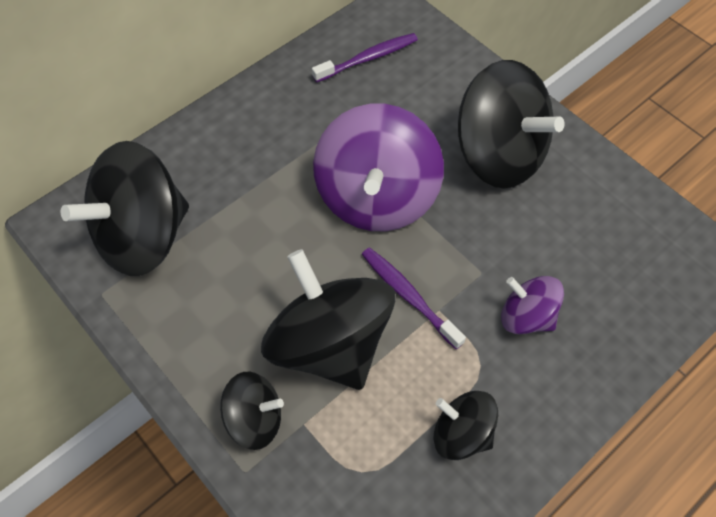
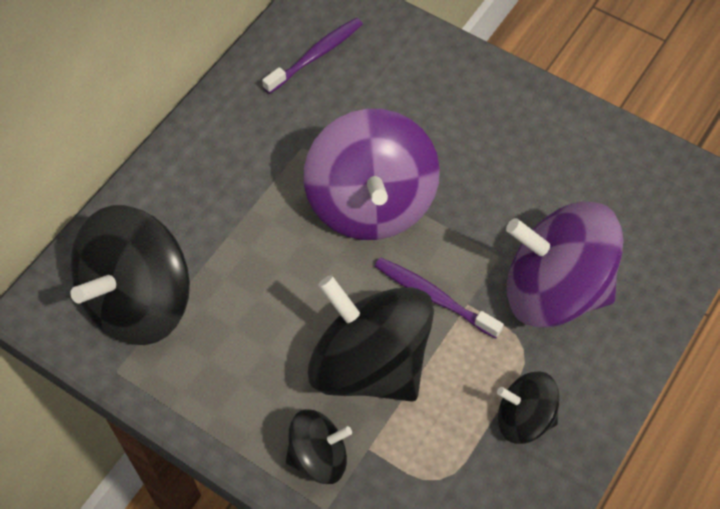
camera: 15 degrees left, 0 degrees up
(498, 155) = (481, 131): black spinning top -> none
(526, 316) = (554, 289): purple spinning top -> purple spinning top, size x1.92

